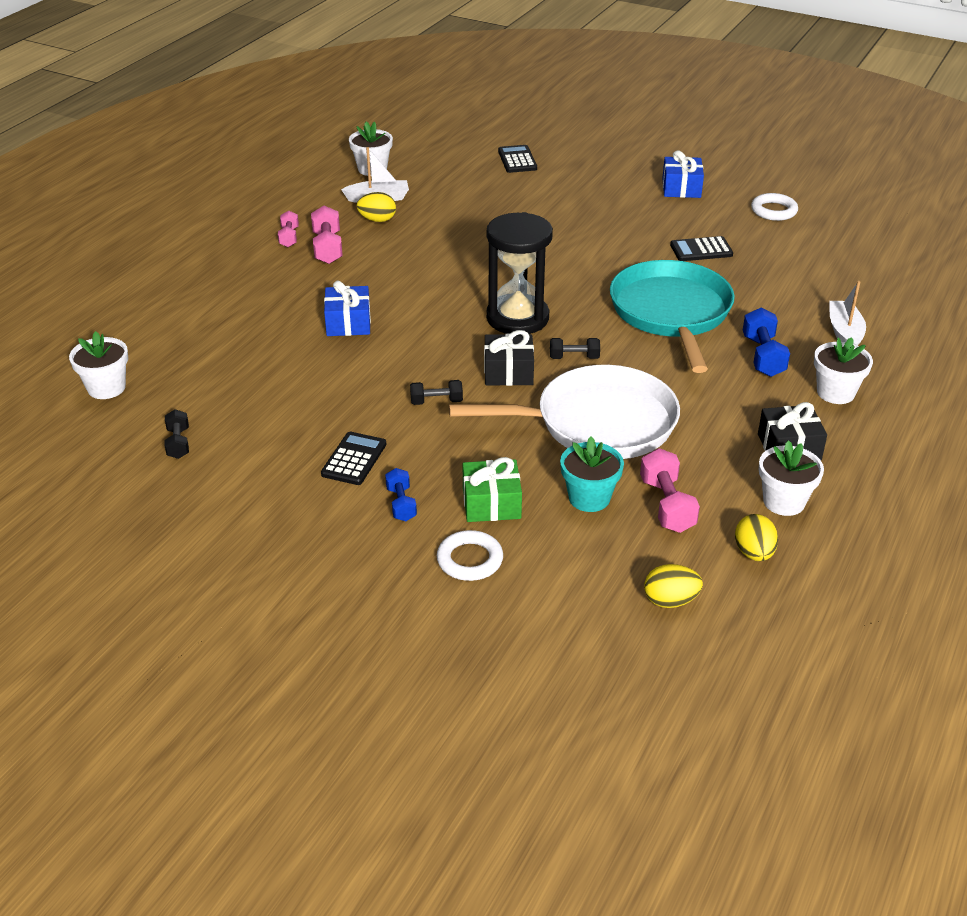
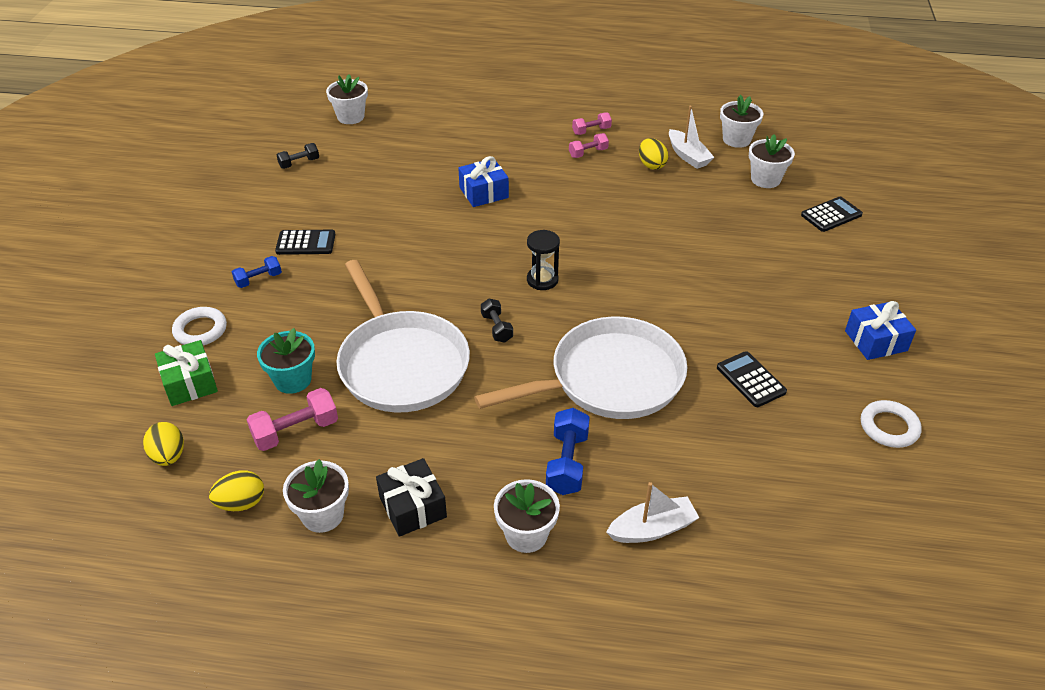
camera: 70 degrees right, 5 degrees up
(327, 248) = (588, 153): pink dumbbell -> pink dumbbell, size x0.64
(436, 402) = (395, 264): black dumbbell -> none
(445, 173) = (765, 179): none -> white flower pot
(491, 503) = (271, 325): green gift -> green gift (190, 383)
(508, 372) = (455, 294): black gift -> none
(517, 318) = (542, 280): black hourglass -> black hourglass, size x0.53
(671, 313) = (609, 379): turquoise pan -> white pan
(763, 356) = (567, 463): blue dumbbell -> blue dumbbell turned 60 degrees counterclockwise

